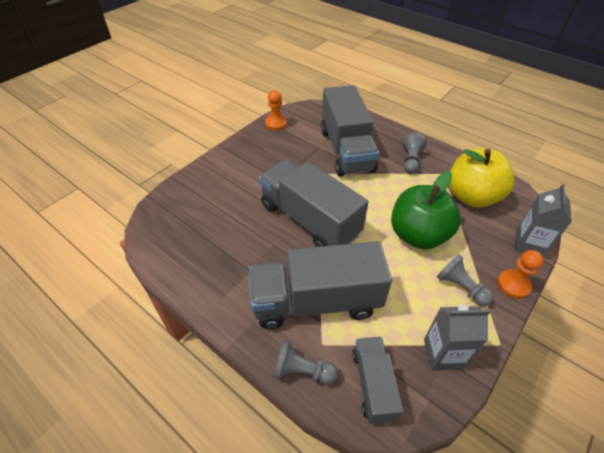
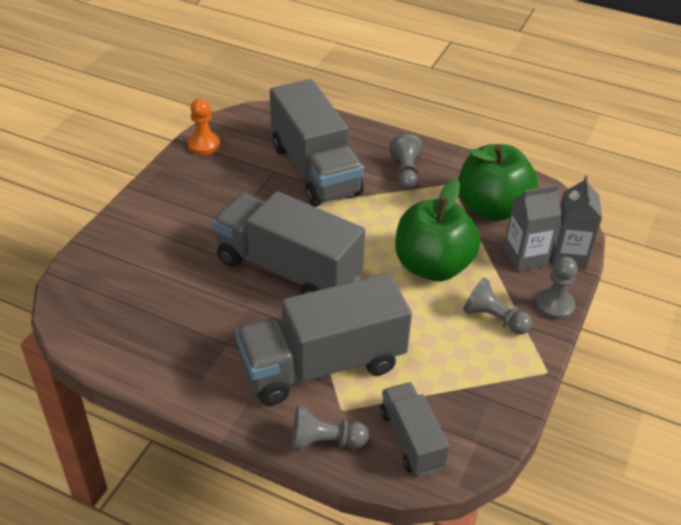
camera: 15 degrees left, 5 degrees down
(443, 354) = (485, 393): grey carton -> grey carton (525, 257)
(471, 196) = (491, 208): yellow apple -> green apple
(513, 285) = (554, 305): orange pawn -> grey pawn

